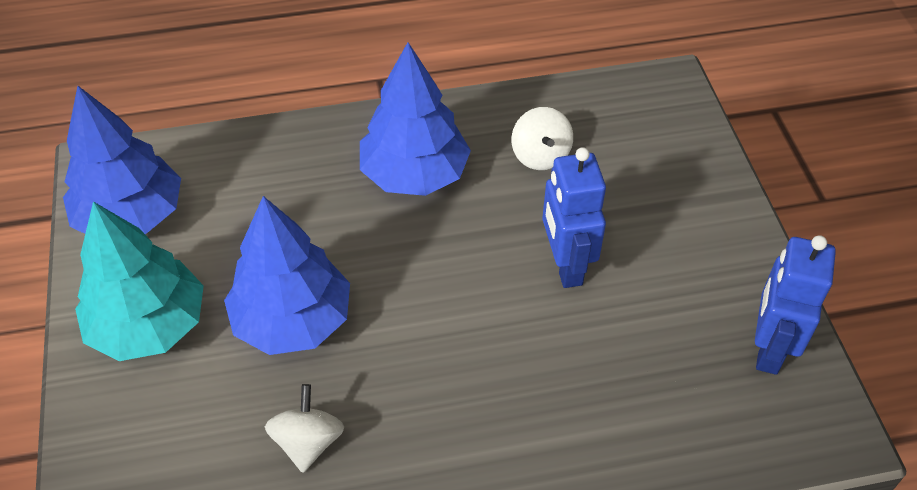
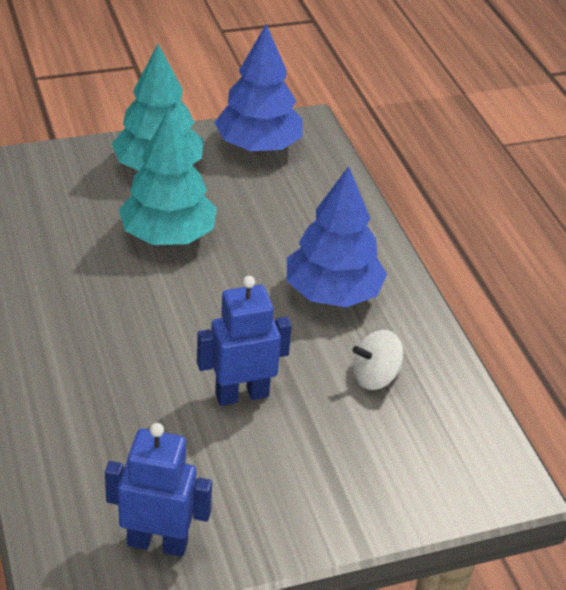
camera: 80 degrees right, 10 degrees down
(293, 320) = (168, 235): blue tree -> turquoise tree
(308, 442) = (61, 252): white spinning top -> none

